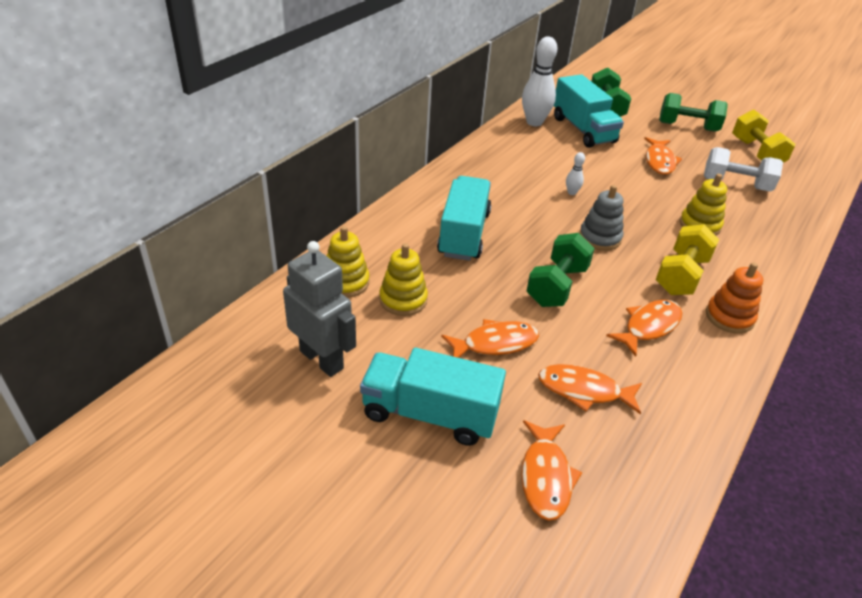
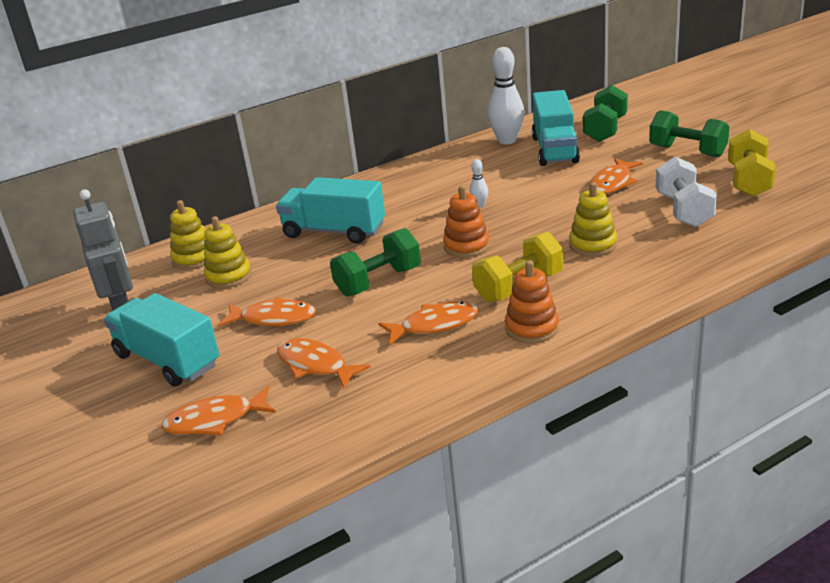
camera: 30 degrees right, 10 degrees down
(464, 234) = (334, 231): turquoise truck -> turquoise truck turned 105 degrees counterclockwise
(545, 477) = (215, 420): orange fish -> orange fish turned 45 degrees clockwise
(600, 238) = (466, 246): grey stacking toy -> orange stacking toy
(736, 184) = (683, 210): white dumbbell -> white dumbbell turned 45 degrees clockwise

